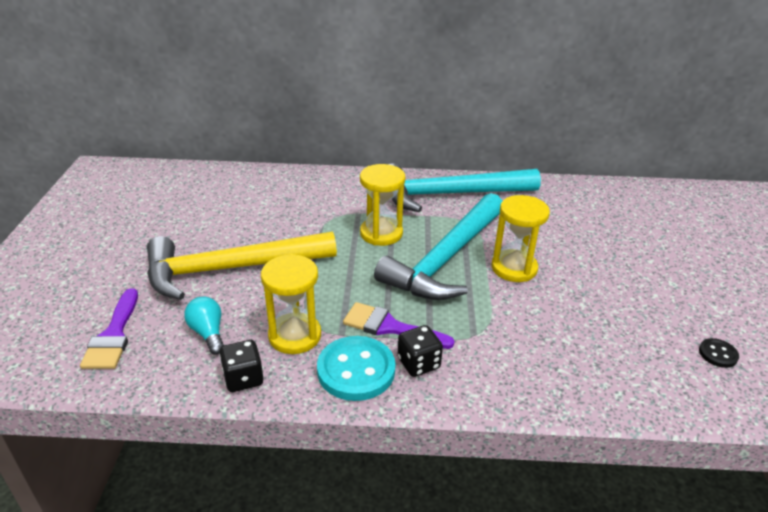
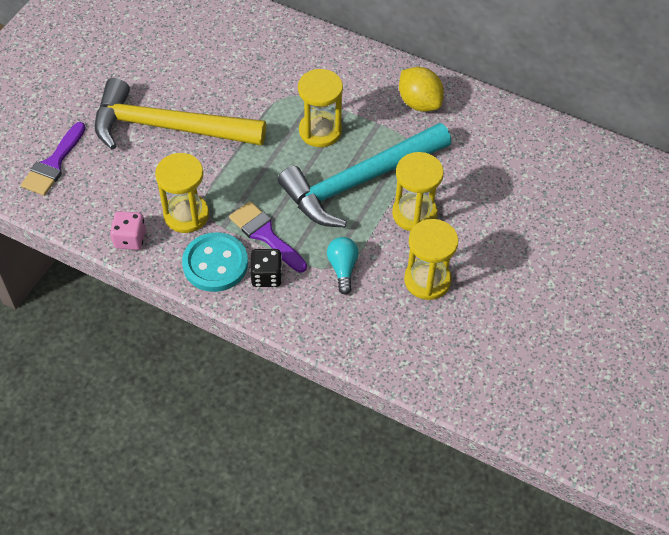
camera: 25 degrees right, 20 degrees up
(208, 333) = (122, 188): turquoise light bulb -> turquoise light bulb (342, 268)
(243, 378) = (130, 239): black dice -> pink dice
(449, 194) = (419, 103): turquoise hammer -> yellow lemon
(572, 315) = (427, 280): none -> yellow hourglass
(718, 354) = (521, 364): black button -> none

